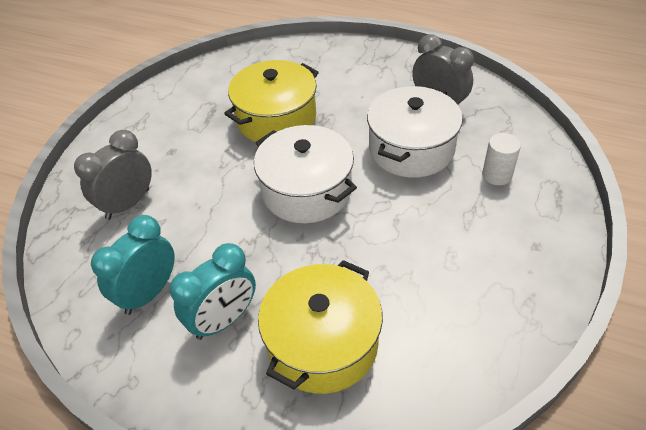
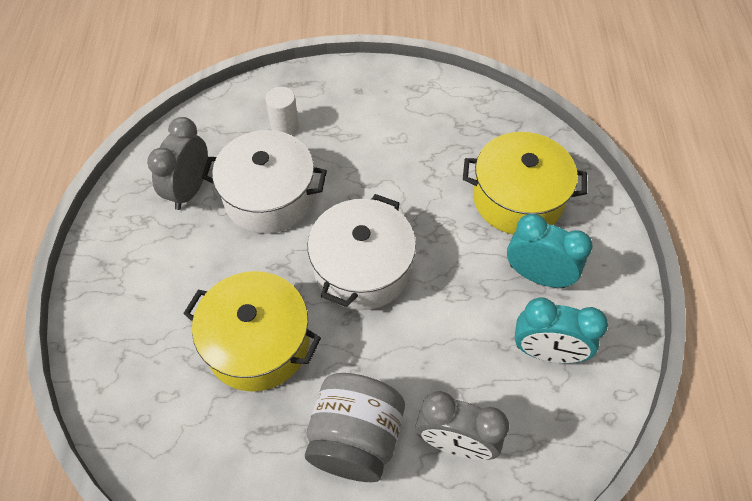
camera: 115 degrees left, 10 degrees up
(172, 152) = (355, 439): none -> grey jar

